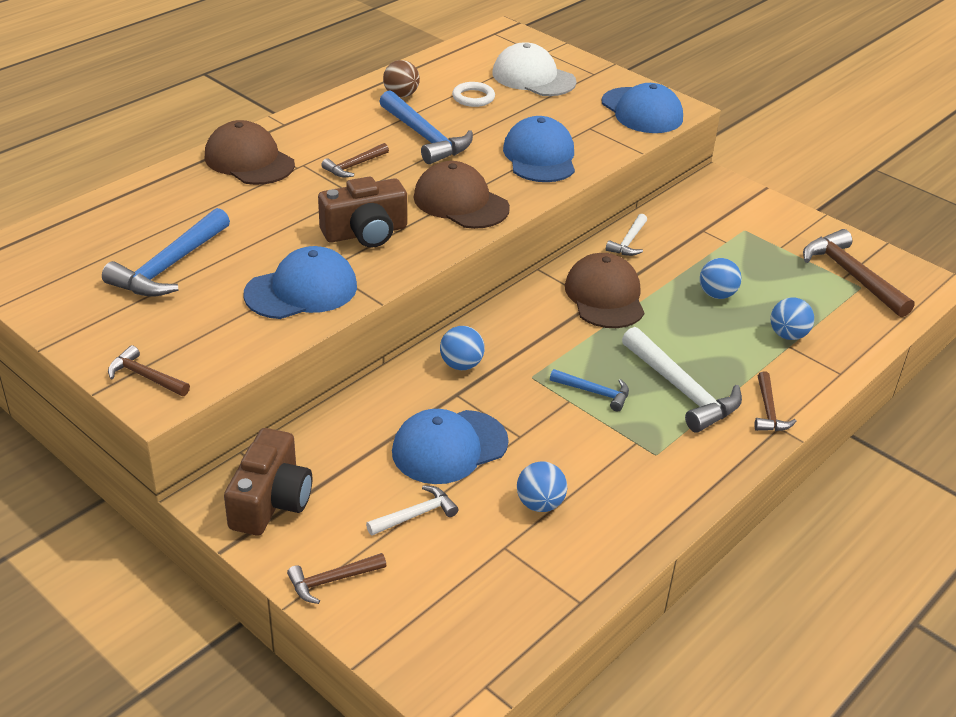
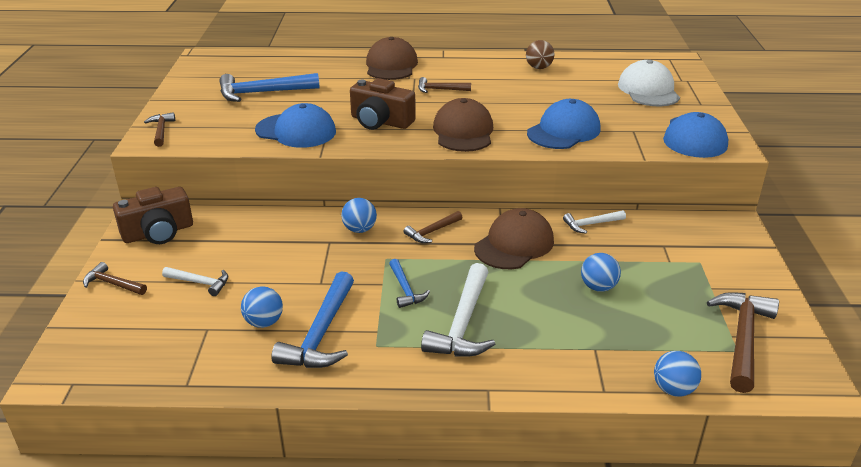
camera: 50 degrees right, 5 degrees down
(425, 137) = (510, 92): blue hammer -> blue hammer (321, 333)
(449, 447) = (276, 263): blue cap -> none
(473, 97) = (583, 85): white ring -> none
(768, 411) = (500, 375): brown hammer -> brown hammer (432, 232)
(788, 335) = (607, 342): blue ball -> blue ball (673, 389)

